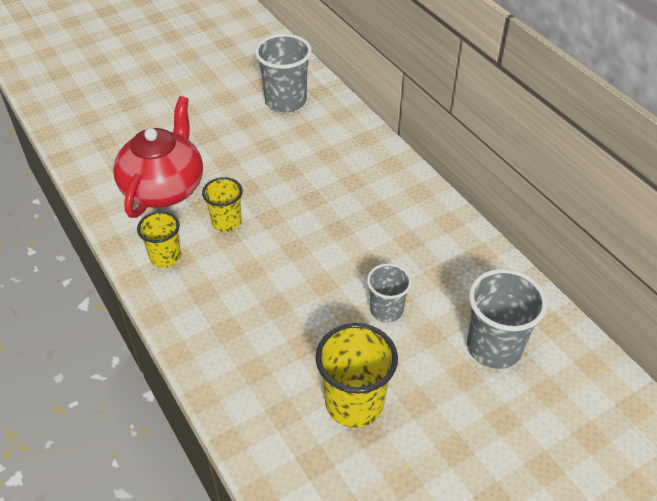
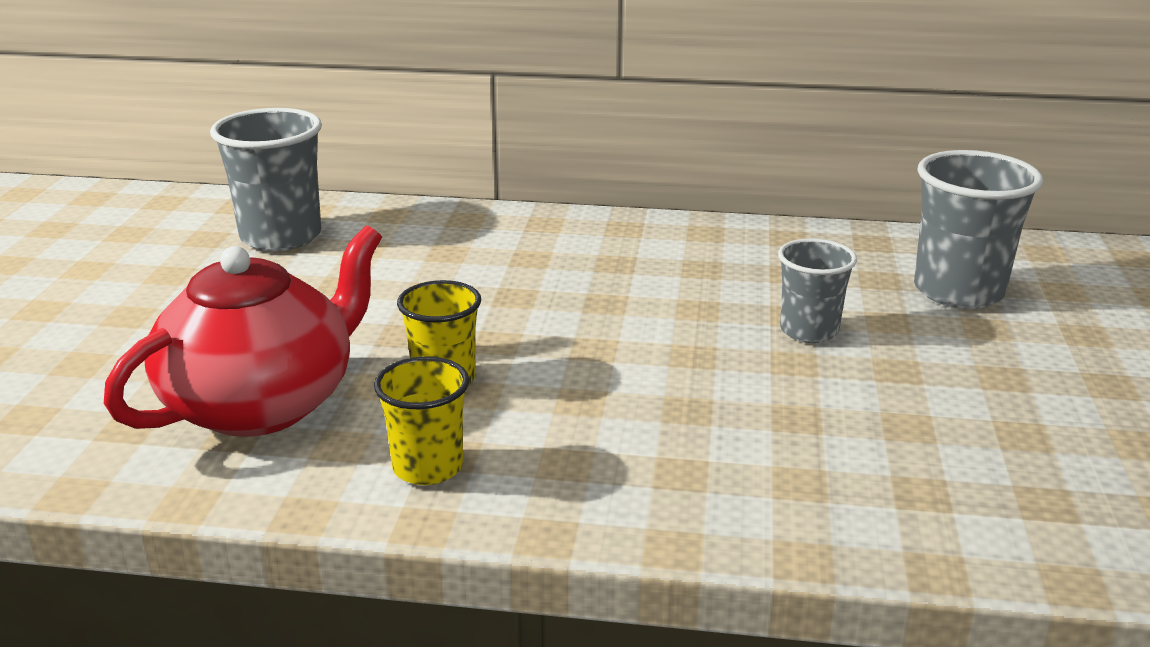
camera: 50 degrees left, 20 degrees down
(164, 188) = (263, 404): red teapot -> red teapot turned 75 degrees clockwise
(354, 403) = (960, 423): yellow cup -> none

